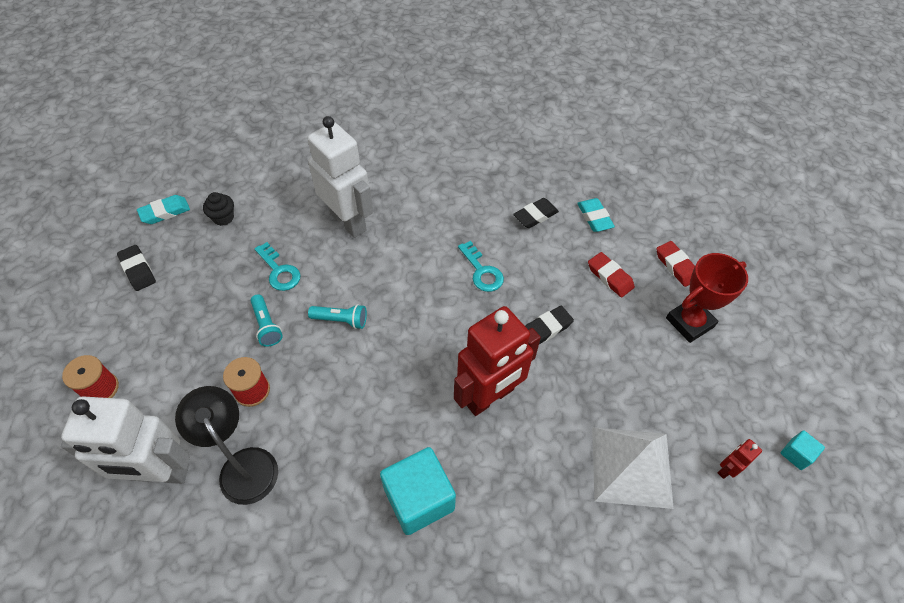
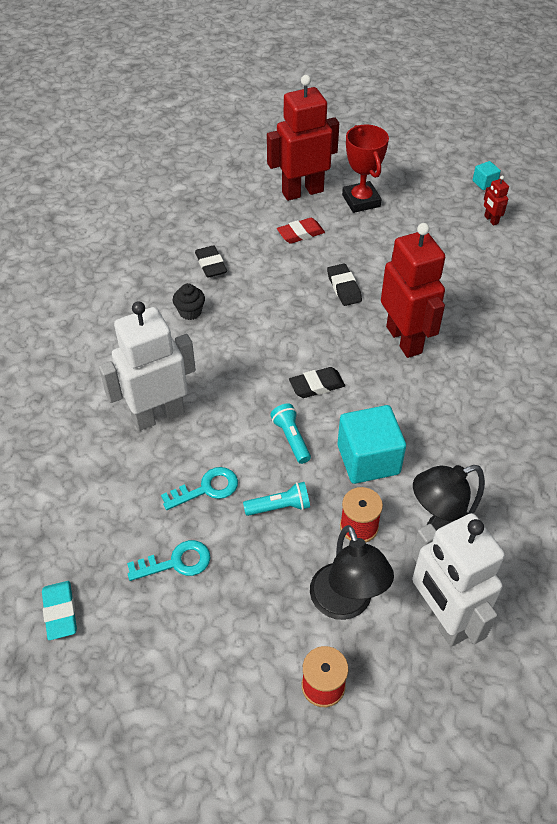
camera: 75 degrees left, 5 degrees down
(138, 270) = (151, 646): black eraser -> black eraser (316, 385)
(160, 473) = (441, 618): white robot -> white robot turned 135 degrees clockwise
(173, 392) = (345, 604): none -> black lamp
(223, 217) = (99, 542): black cupcake -> black cupcake (190, 312)
(341, 320) = (291, 438): turquoise flashlight -> turquoise flashlight turned 45 degrees counterclockwise
(419, 499) = (493, 405): turquoise cube -> turquoise cube (368, 459)
(482, 271) = (265, 317): turquoise key -> turquoise key (176, 562)
(594, 217) = (229, 226): turquoise eraser -> none
(631, 466) = (482, 269): white pyramid -> none
(676, 266) = (302, 192): red eraser -> red robot

